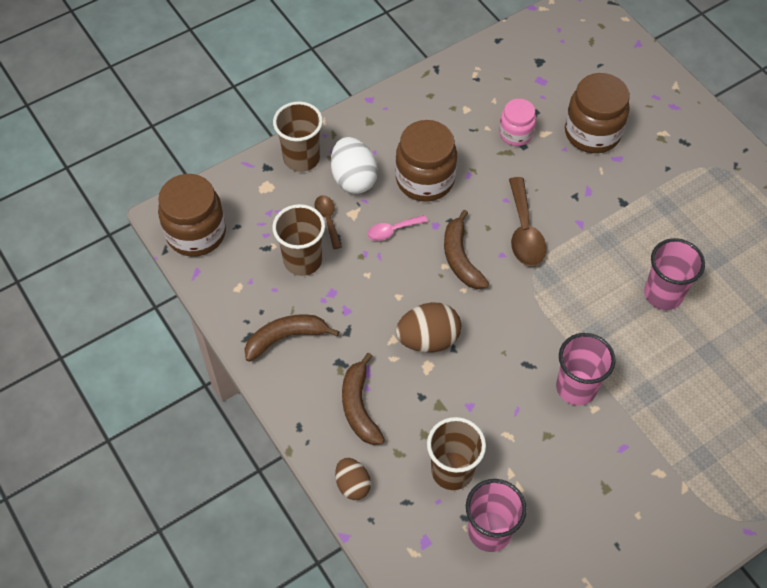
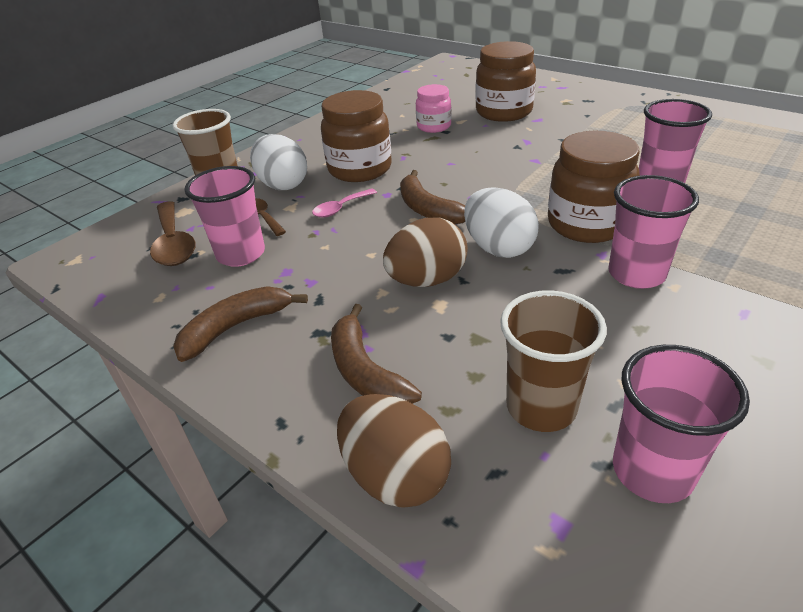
camera: 15 degrees left, 20 degrees down
(196, 233) = (98, 264): brown jar -> brown jar (586, 224)
(302, 260) = (241, 254): brown cup -> pink cup
(352, 484) = (395, 475): brown egg -> brown egg, size x1.60
(494, 324) = (498, 248): none -> white egg
(524, 231) = (483, 177): brown spoon -> brown spoon (174, 243)

